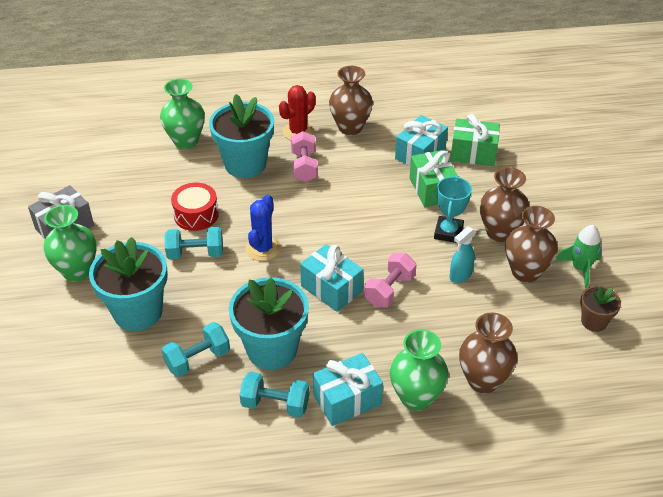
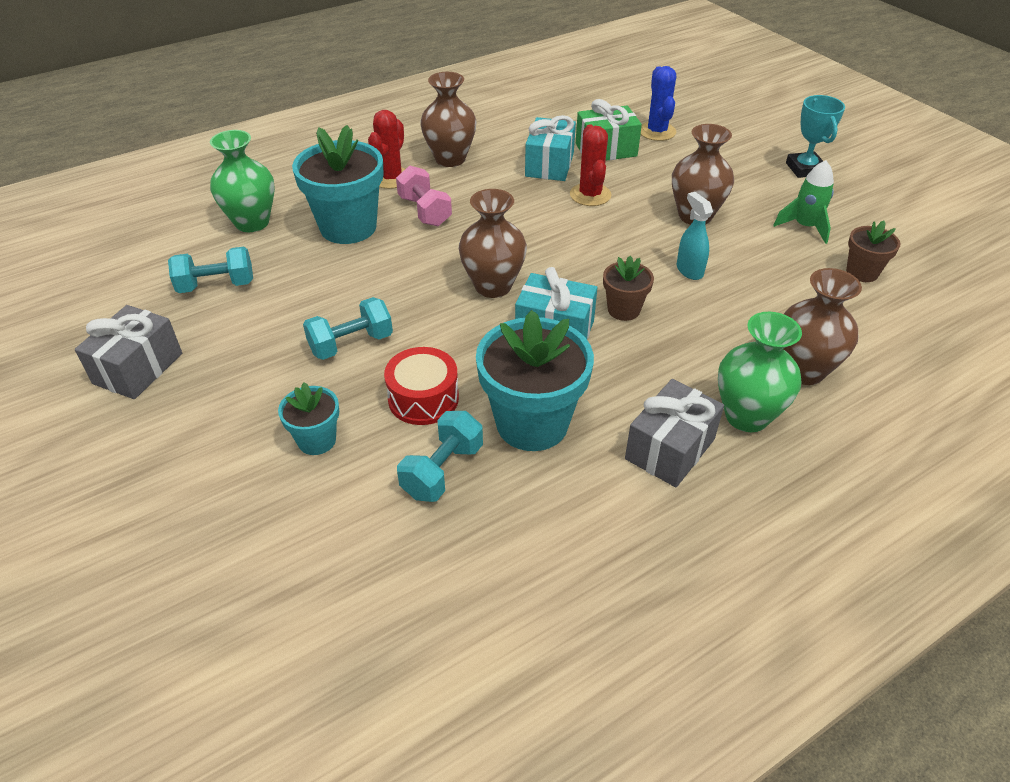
camera: 25 degrees left, 0 degrees up
(77, 271) = (191, 417): green vase -> none
(138, 312) = (317, 440): turquoise flower pot -> turquoise flower pot, size x0.52
(196, 215) = (321, 300): red drum -> red drum (423, 398)
(263, 248) = (436, 312): blue cactus -> blue cactus (657, 132)
(275, 404) = (586, 489): turquoise dumbbell -> turquoise dumbbell (216, 285)
(347, 400) = (670, 449): turquoise gift -> grey gift
(389, 290) = (623, 310): pink dumbbell -> brown flower pot
(432, 189) = (590, 195): green gift -> red cactus
(448, 232) = (641, 231): turquoise trophy -> turquoise trophy (805, 169)
(460, 275) = (689, 270): turquoise spray bottle -> turquoise spray bottle turned 135 degrees clockwise
(525, 272) = (753, 246): brown vase -> brown vase (493, 286)

